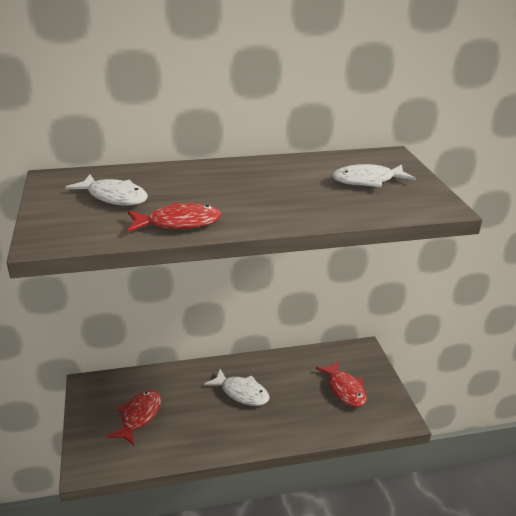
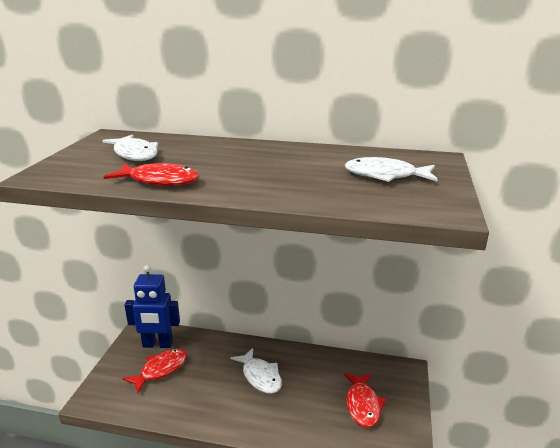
camera: 25 degrees right, 5 degrees down
(117, 393) = (157, 344): none -> blue robot

